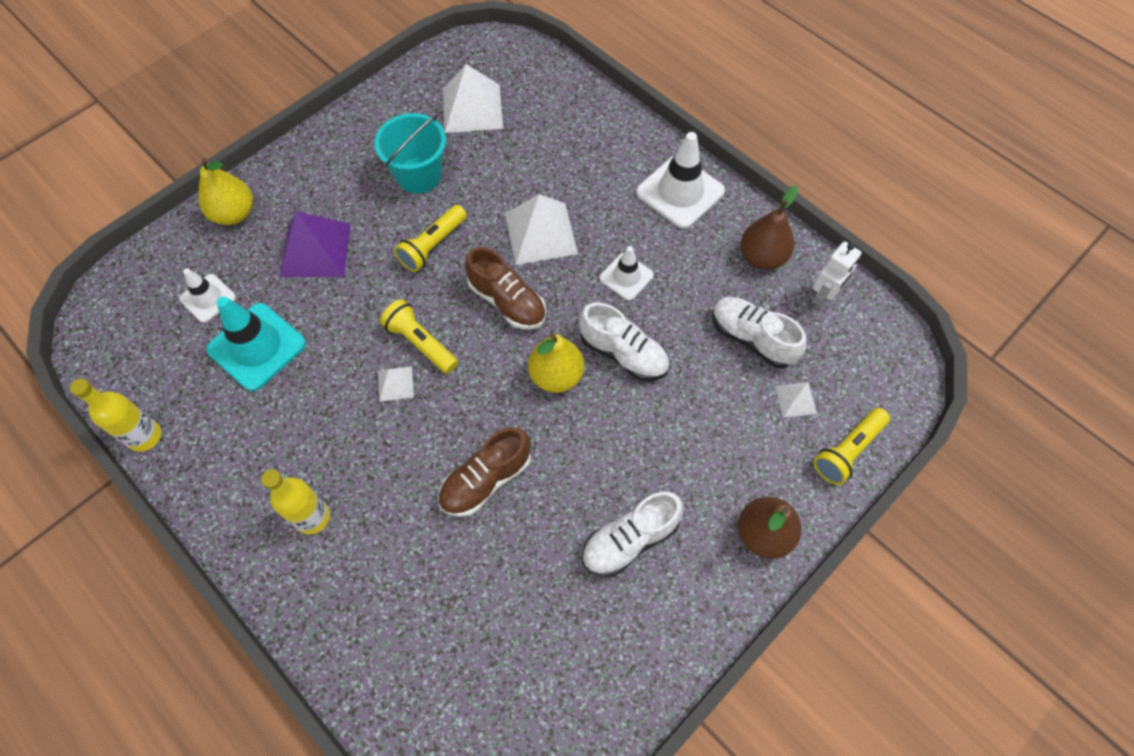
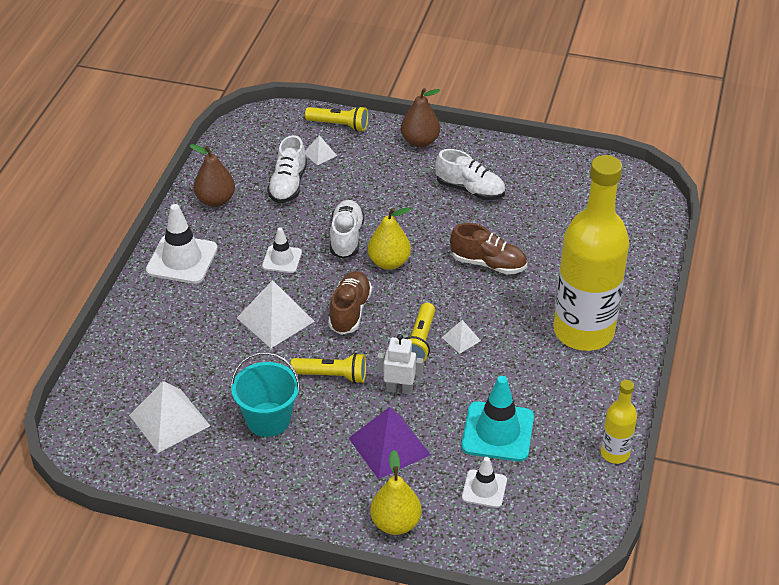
camera: 120 degrees left, 20 degrees down
(312, 517) = (583, 331): yellow bottle -> yellow bottle, size x2.26
(823, 296) = (229, 164): white robot -> white robot (399, 389)

